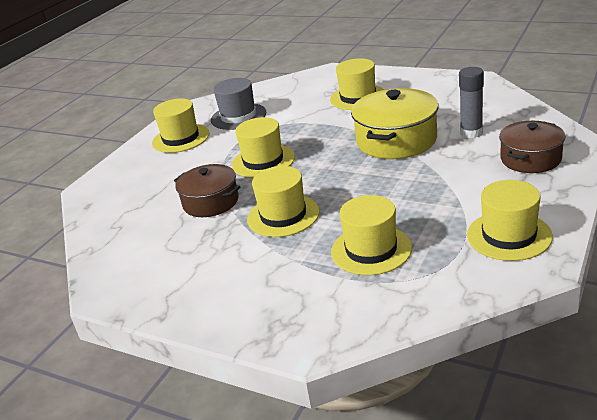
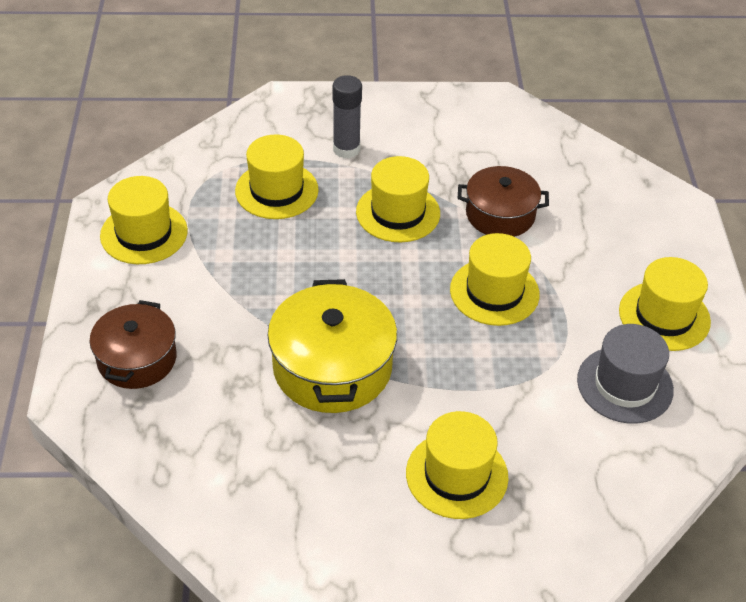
camera: 145 degrees right, 15 degrees up
(471, 133) = (230, 404): grey glue stick -> grey glue stick (346, 149)

